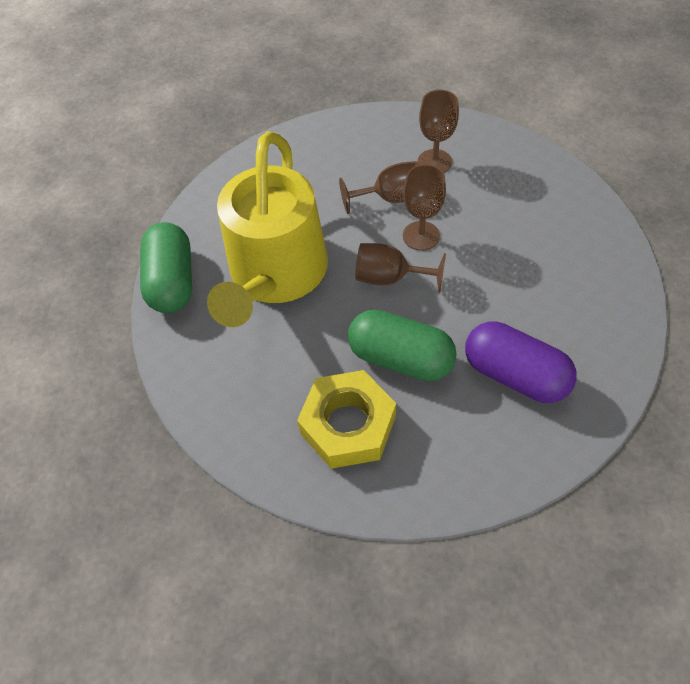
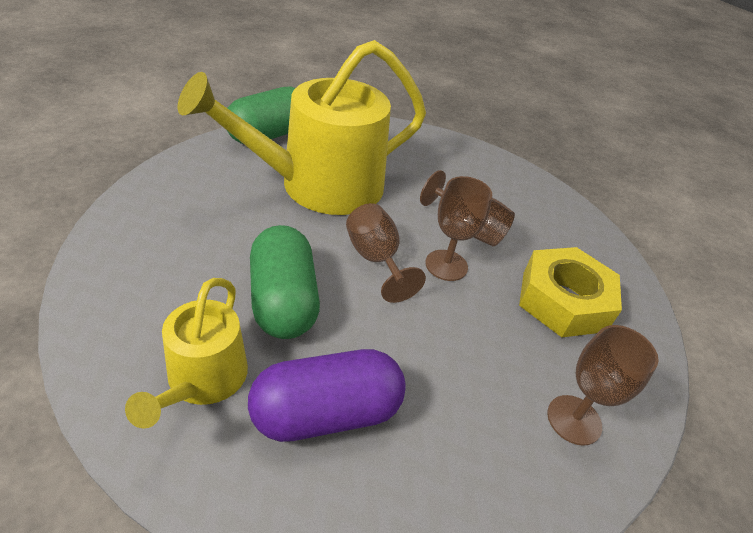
camera: 45 degrees right, 15 degrees down
(348, 425) = (177, 288): yellow nut -> yellow nut (563, 301)
(434, 162) = (544, 245): brown goblet -> brown goblet (574, 420)
(450, 437) = (203, 380): none -> yellow watering can
(515, 374) = (326, 413): purple capsule -> purple capsule turned 75 degrees clockwise

